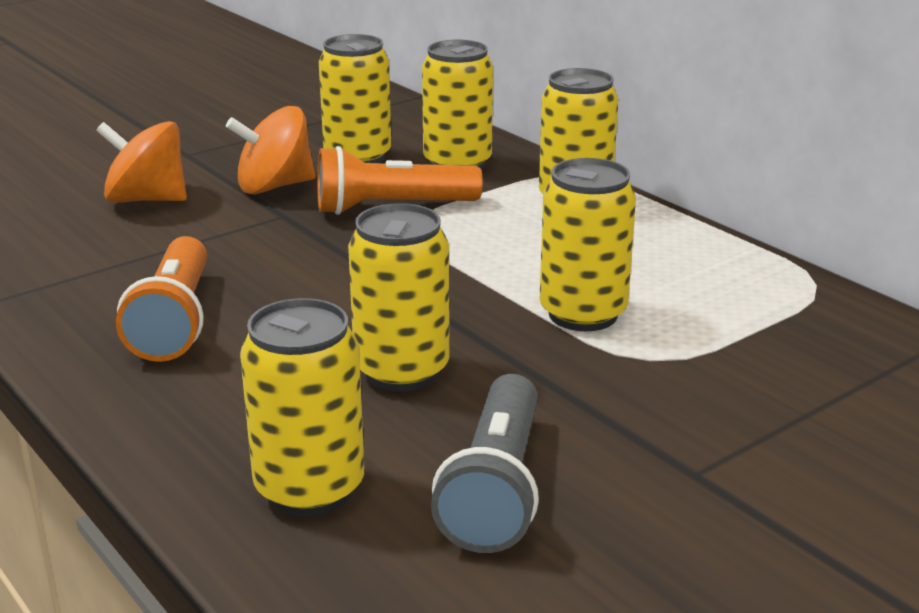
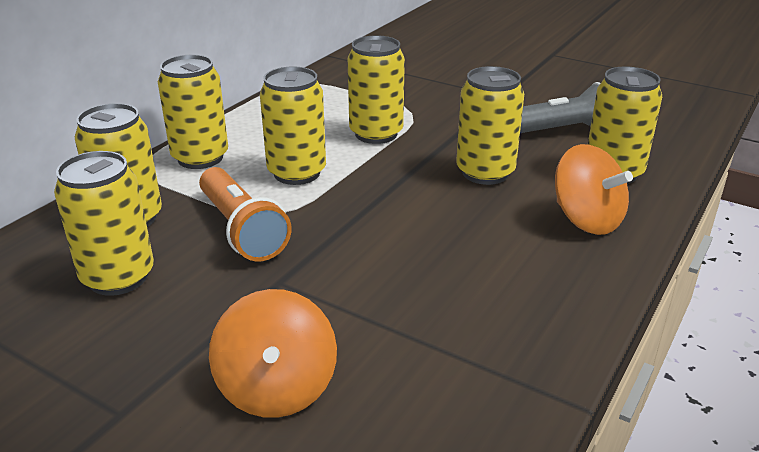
camera: 110 degrees left, 5 degrees up
(175, 321) = (499, 273): orange flashlight -> none
(274, 186) = (212, 307): orange spinning top -> orange spinning top (586, 220)
(497, 247) = (297, 173): none -> yellow can

